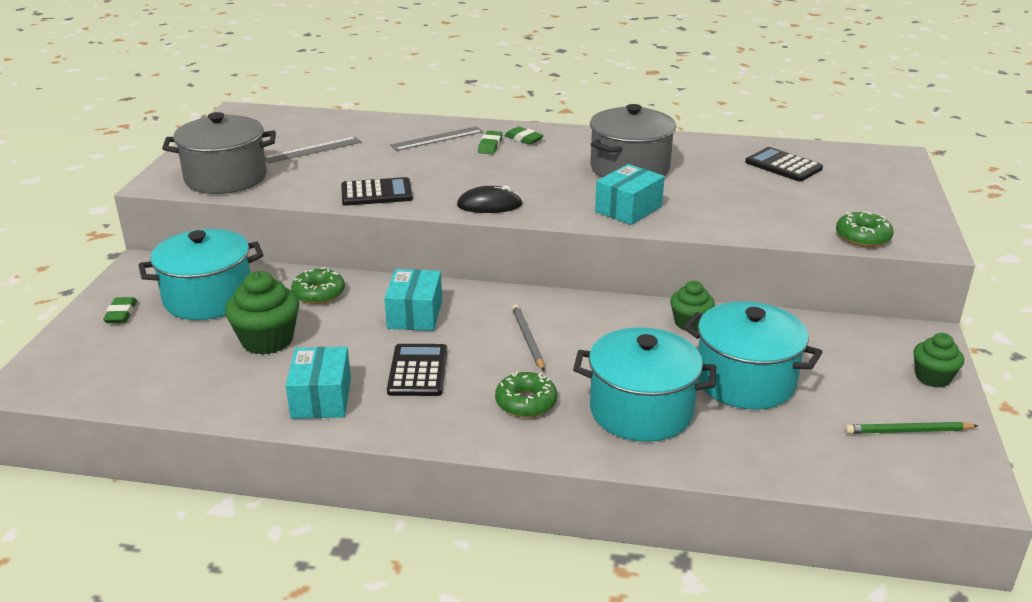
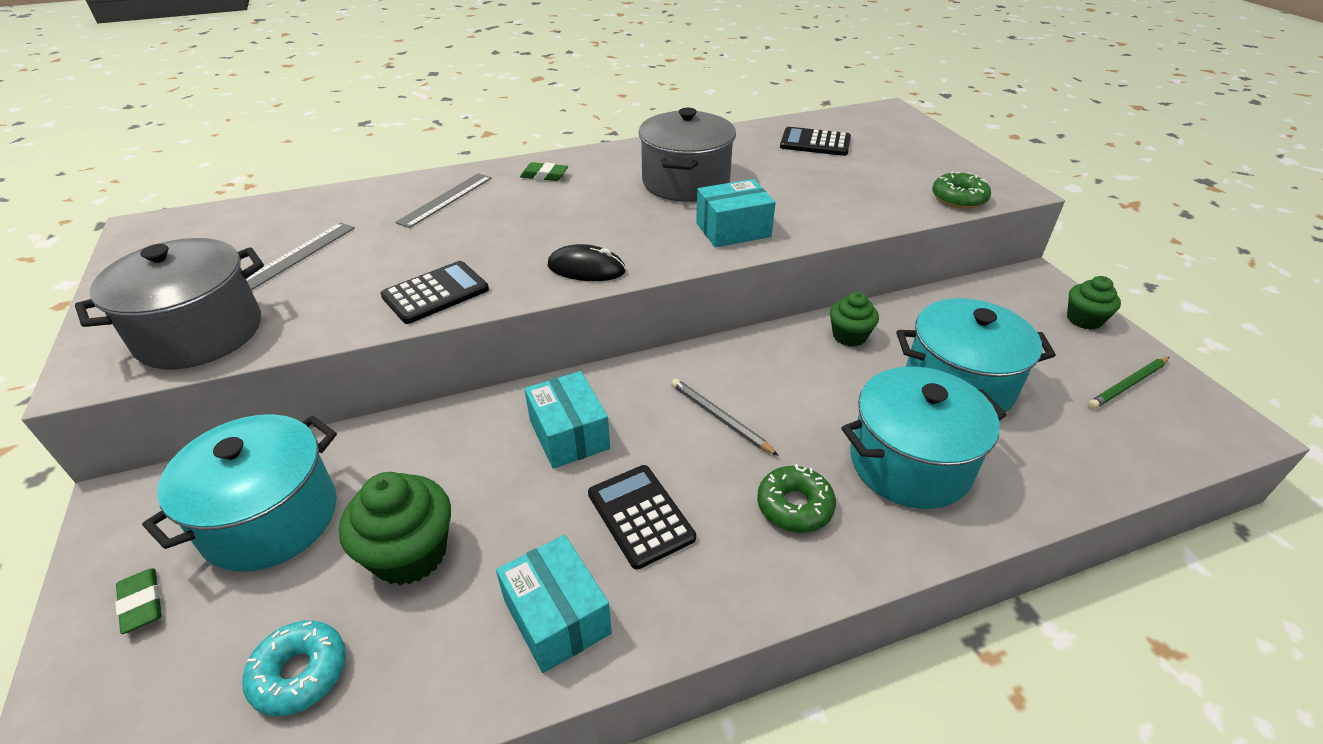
camera: 30 degrees left, 10 degrees up
(171, 370) = (300, 673): none -> turquoise donut
(318, 293) = (424, 450): green donut -> none
(489, 205) = (586, 268): black mouse -> black mouse turned 45 degrees clockwise
(490, 146) = (515, 193): green eraser -> none
(628, 209) = (733, 230): turquoise box -> turquoise box turned 60 degrees clockwise

